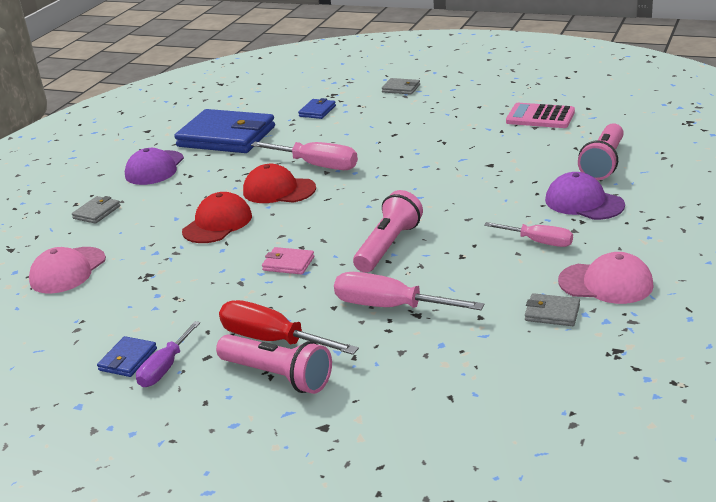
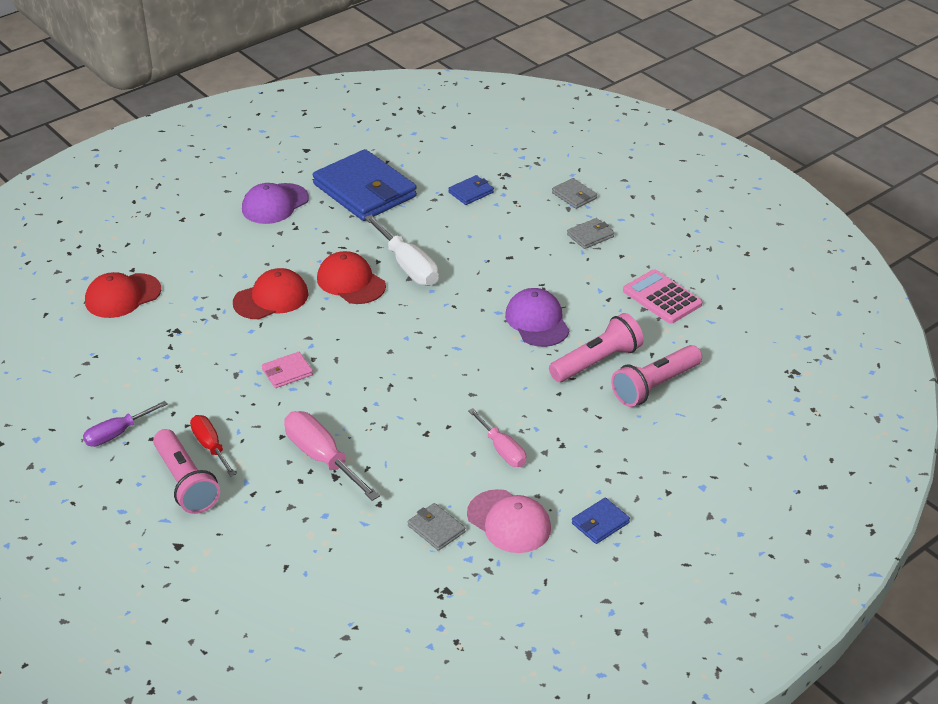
camera: 25 degrees right, 10 degrees up
(68, 271) = (122, 296): pink cap -> red cap
(97, 212) = (190, 238): grey wallet -> grey wallet (590, 236)
(128, 359) = (98, 412): blue wallet -> blue wallet (600, 523)
(273, 340) = (210, 446): red screwdriver -> red screwdriver, size x0.64
(288, 263) = (287, 372): pink wallet -> pink wallet turned 75 degrees counterclockwise
(317, 165) = (408, 266): pink screwdriver -> white screwdriver
(388, 246) = (379, 392): pink flashlight -> pink flashlight (597, 362)
(584, 202) = (586, 424): purple cap -> purple cap (537, 321)

